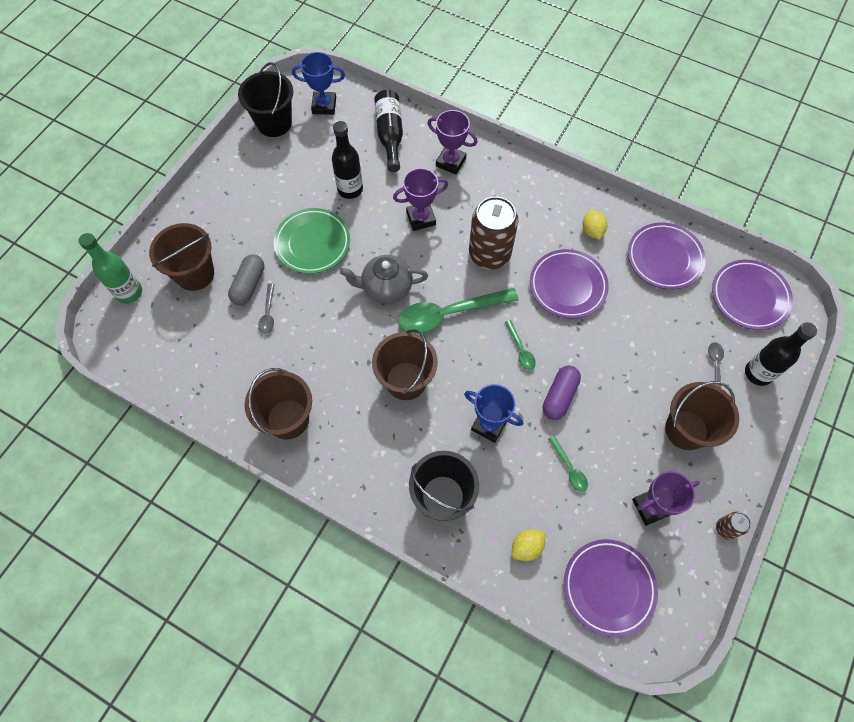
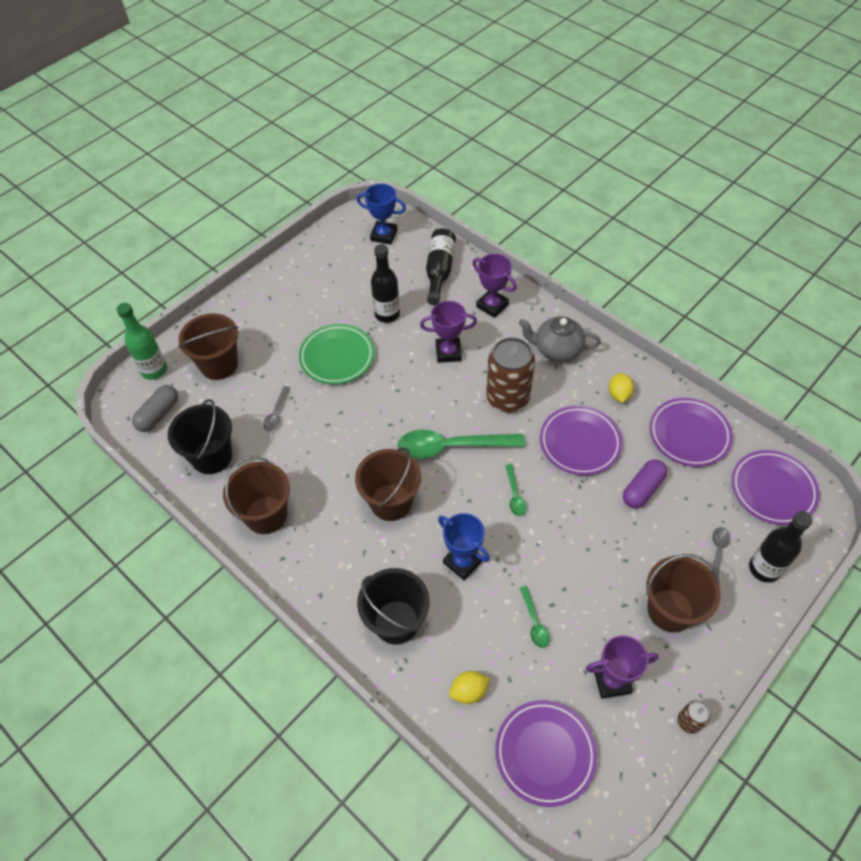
camera: 15 degrees right, 10 degrees down
(249, 285) = (266, 384): grey capsule -> grey capsule (158, 414)
(274, 123) = (332, 243): black bucket -> black bucket (212, 456)
(386, 288) = (396, 411): grey teapot -> grey teapot (556, 350)
(559, 396) = (543, 549): purple capsule -> purple capsule (642, 489)

